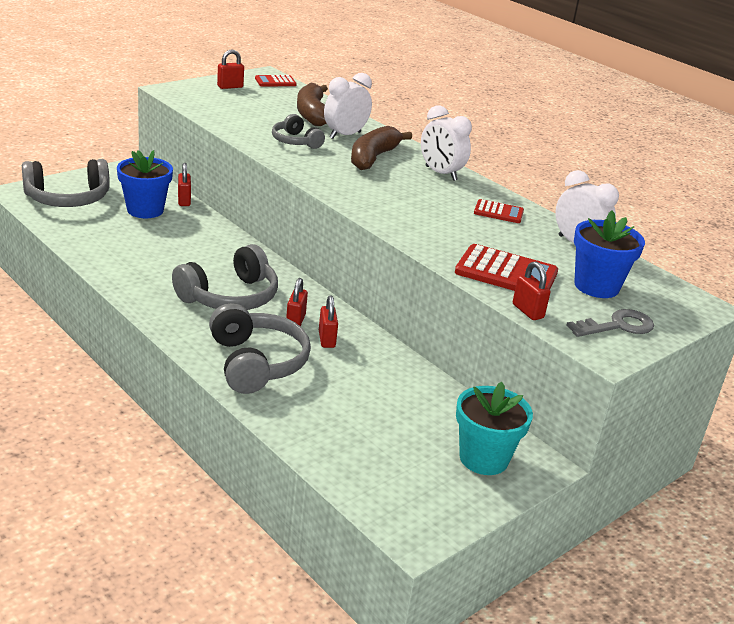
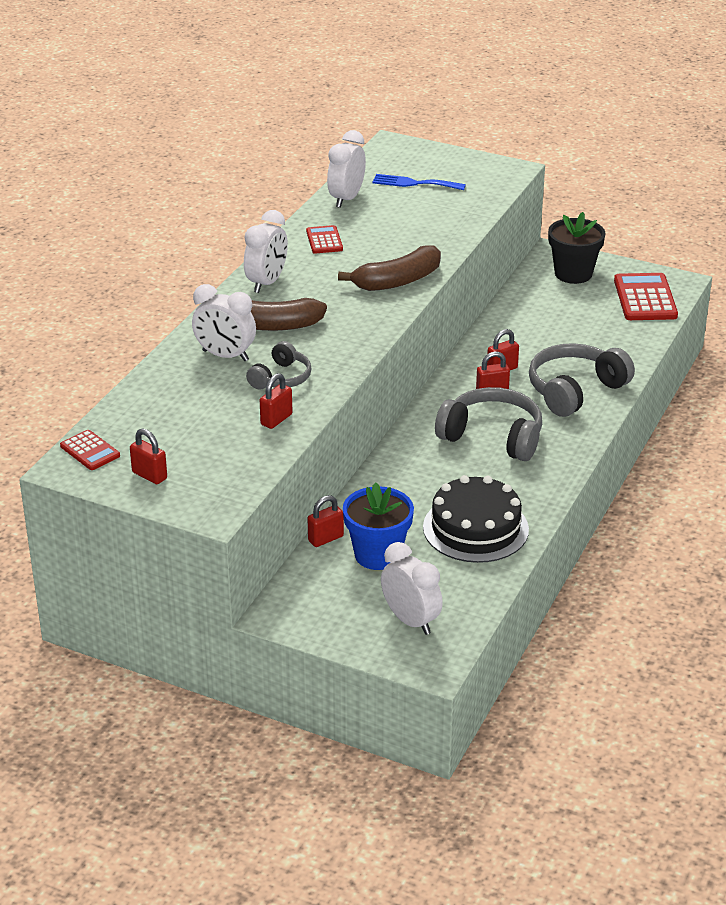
camera: 110 degrees left, 5 degrees up
(68, 198) = (410, 621): grey headphones -> white clock
(127, 249) = (475, 528): none -> black cake
(312, 114) = (181, 393): brown banana -> brown banana (397, 281)
(483, 458) = (573, 274): turquoise flower pot -> black flower pot
(506, 273) = (439, 219): red calculator -> red calculator (645, 298)
(527, 311) = (490, 202): red padlock -> red padlock (276, 419)
(596, 286) = (414, 183): blue flower pot -> blue fork
(617, 326) = (467, 170): grey key -> none

